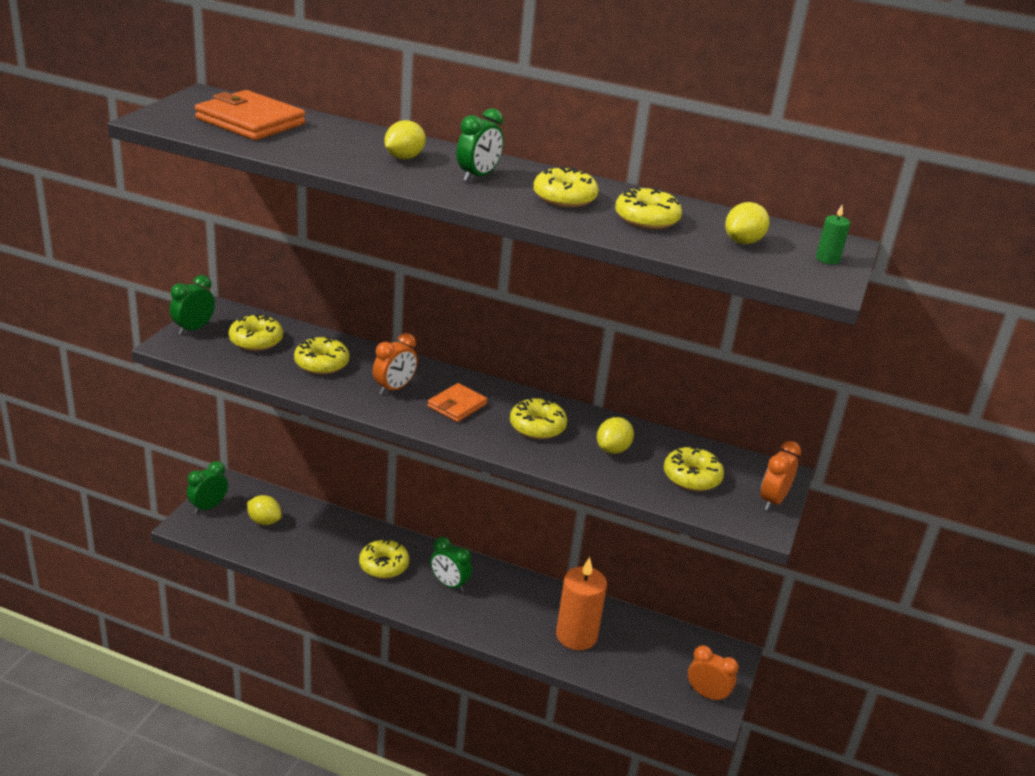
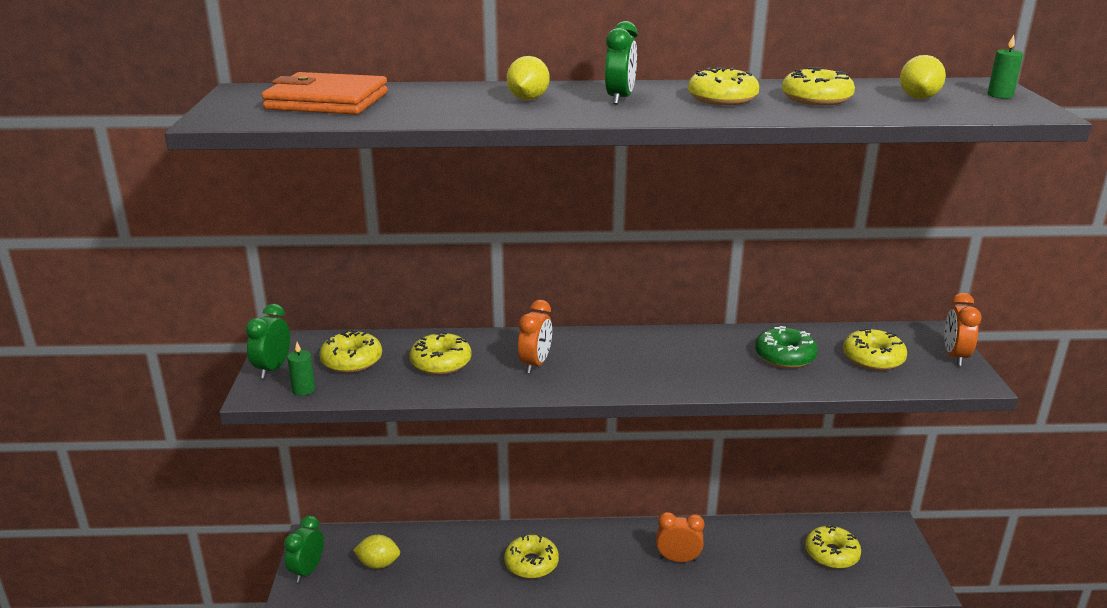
camera: 20 degrees left, 5 degrees down
(202, 352) = (303, 390): none -> green candle
(449, 584) = (607, 558): green clock -> none
(457, 405) = (610, 361): orange wallet -> none
(537, 427) = (700, 357): yellow donut -> yellow donut (831, 554)
(576, 636) = (756, 562): orange candle -> none
(613, 449) = (785, 356): yellow lemon -> green donut
(707, 694) = (905, 571): orange clock -> orange clock (678, 559)

